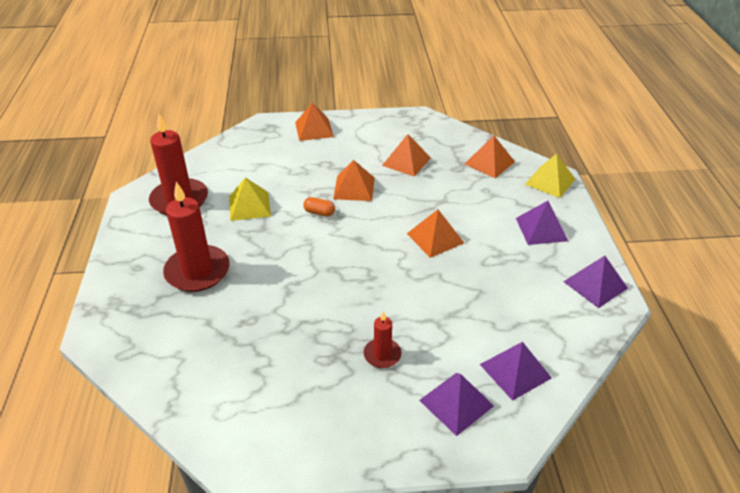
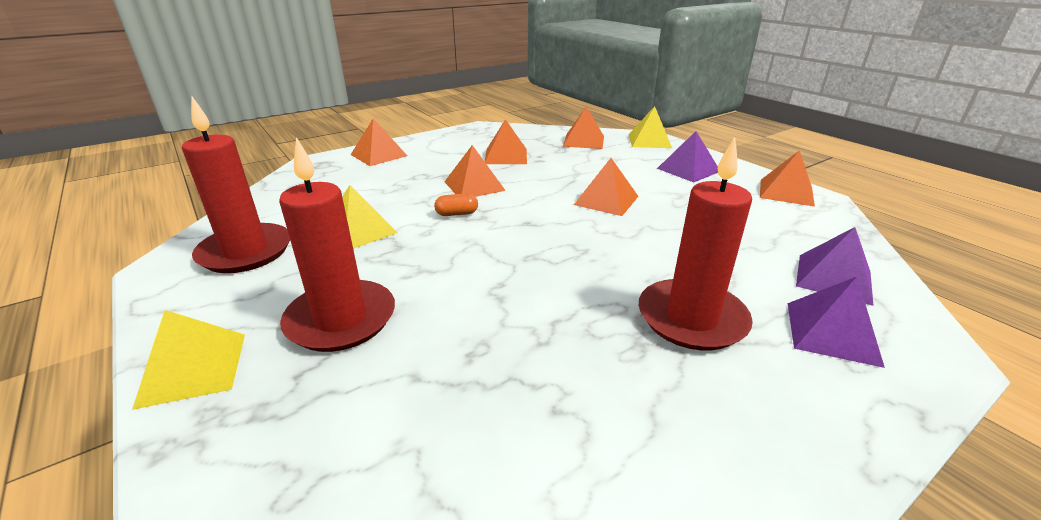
camera: 30 degrees left, 10 degrees down
(119, 273) = (193, 368): none -> yellow pyramid
(382, 355) = (691, 318): red candle -> red candle, size x1.94
(595, 284) = (786, 192): purple pyramid -> orange pyramid

